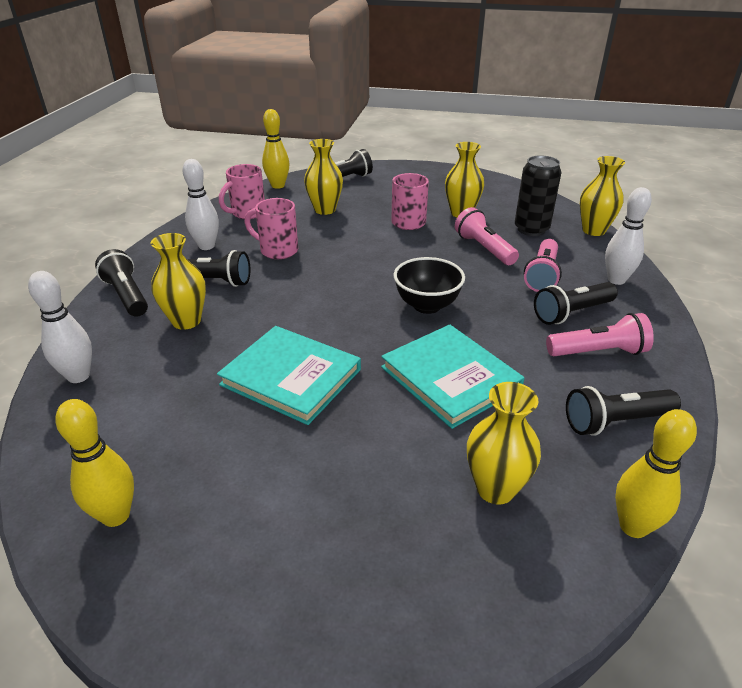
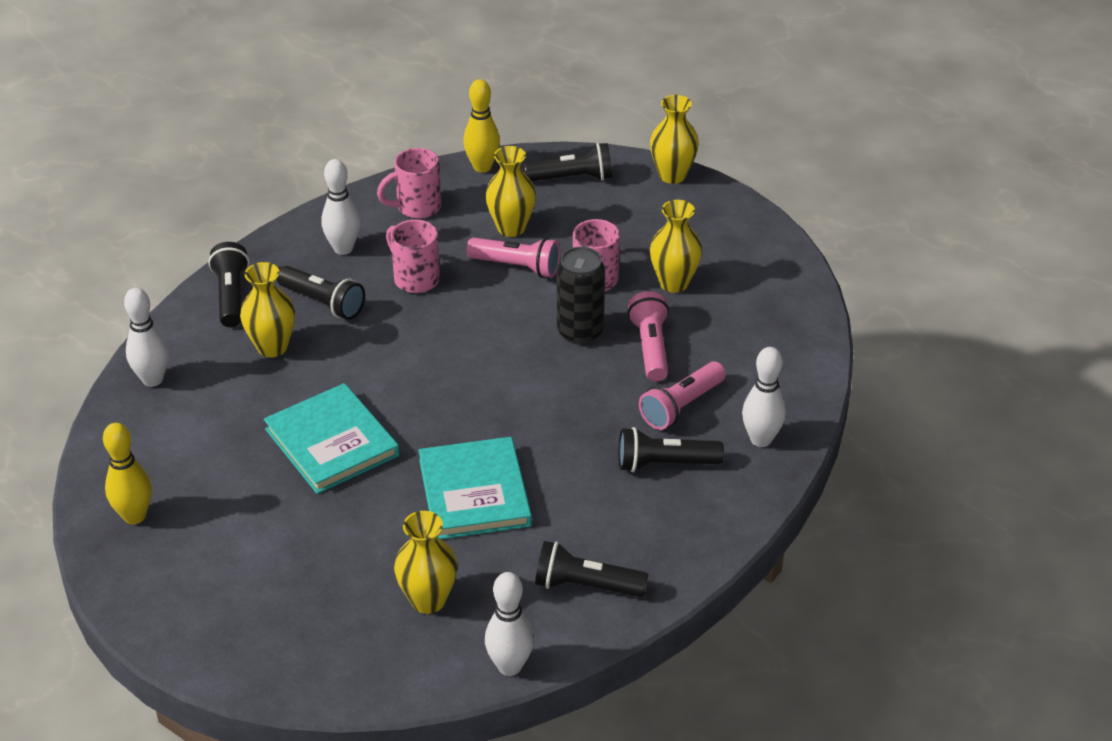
camera: 25 degrees right, 5 degrees up
(427, 305) = (519, 405): black bowl -> none
(531, 229) = (737, 335): black can -> black can (580, 332)
(593, 230) = (814, 361): yellow vase -> yellow vase (672, 175)
(598, 352) = (644, 516): pink flashlight -> pink flashlight (517, 267)
(633, 526) = (509, 666): yellow bowling pin -> white bowling pin

